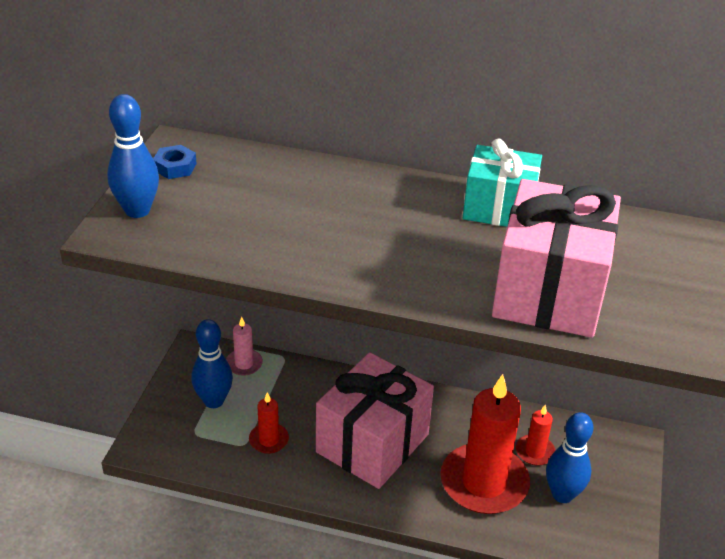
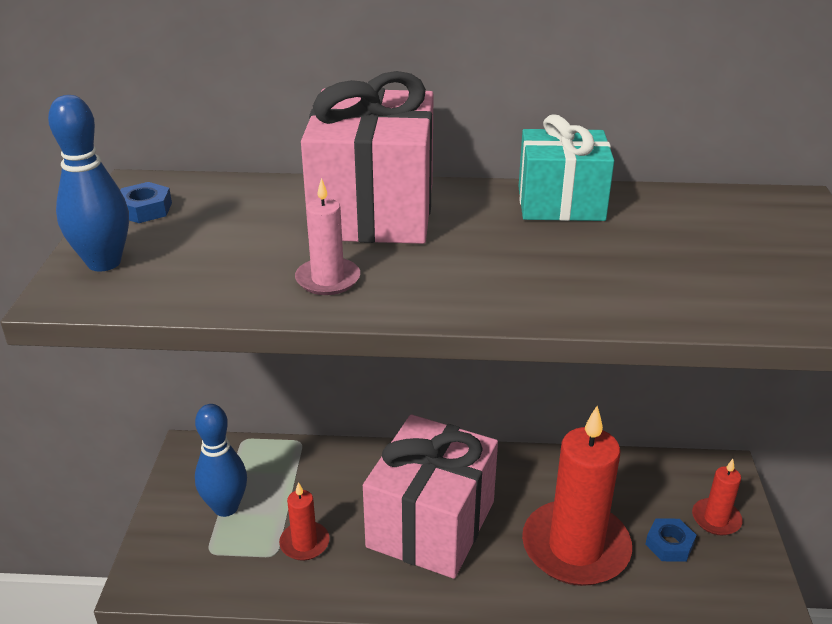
camera: 10 degrees left, 5 degrees down
(244, 364) = (254, 457): pink candle -> pink candle (328, 279)
(535, 452) = (620, 500): red candle -> red candle (716, 519)
(549, 292) = (664, 282): pink gift -> pink gift (373, 210)
(562, 494) = (669, 544): blue bowling pin -> blue nut

